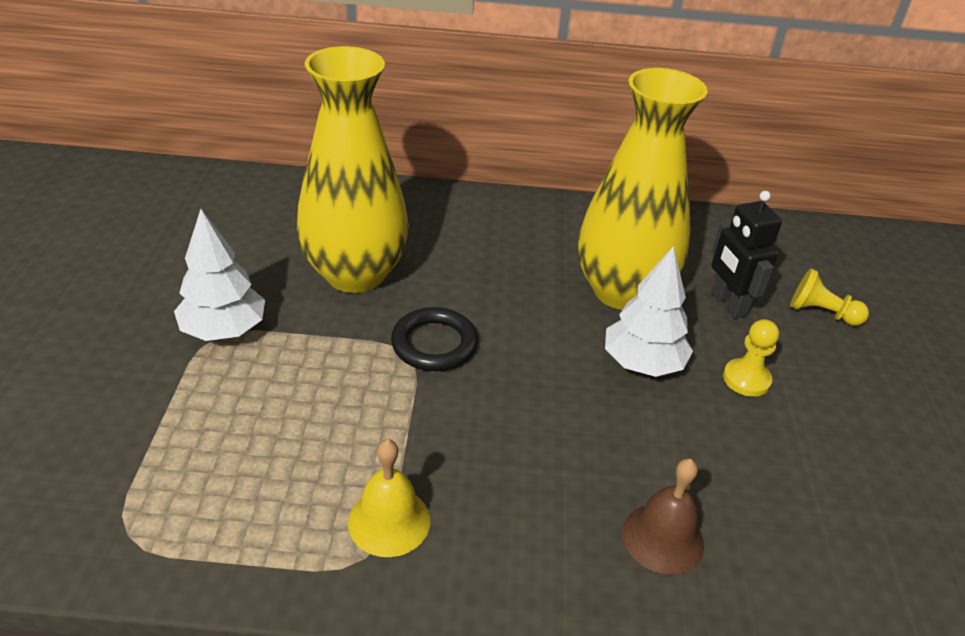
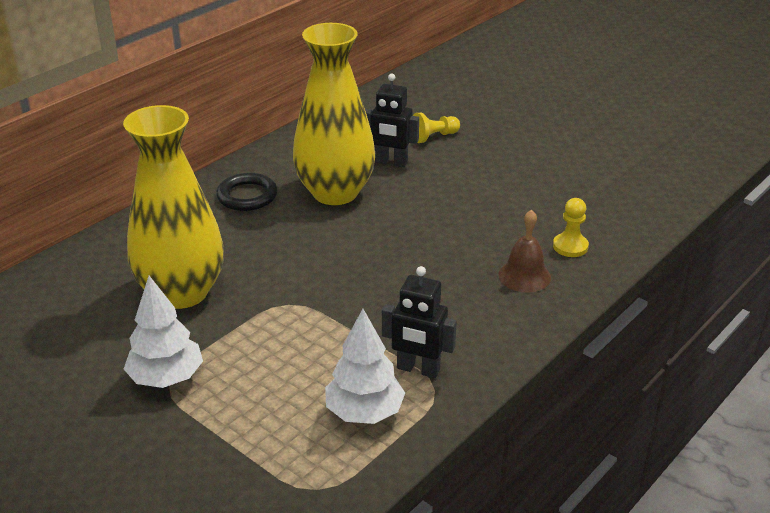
camera: 50 degrees left, 5 degrees down
(389, 521) = (418, 369): yellow bell -> black robot
(434, 344) = (293, 288): black ring -> black ring (247, 196)
(642, 364) = (401, 217): white tree -> white tree (364, 412)
(746, 379) = (452, 189): yellow pawn -> yellow pawn (570, 246)

